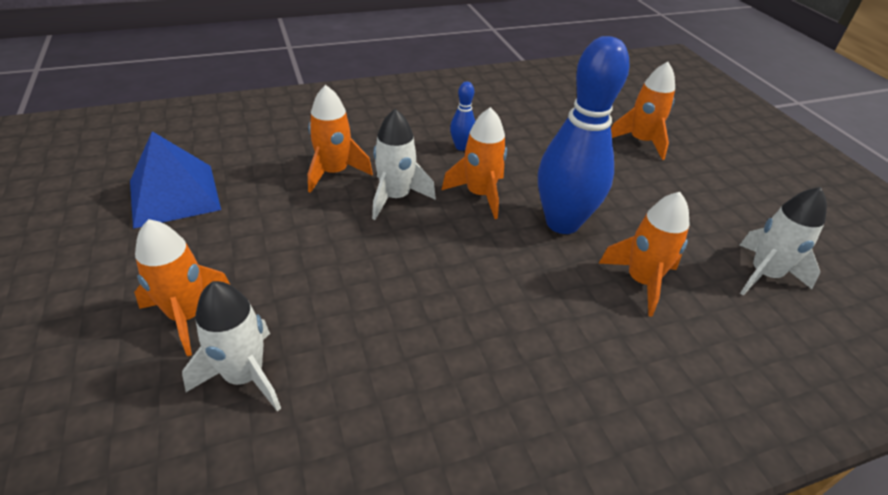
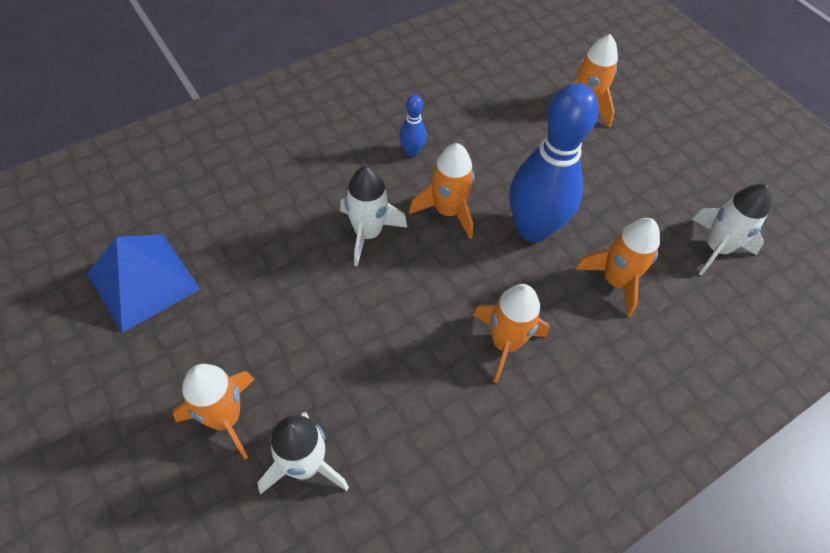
camera: 15 degrees left, 15 degrees up
(334, 172) = (295, 215): orange rocket -> orange rocket (505, 343)

